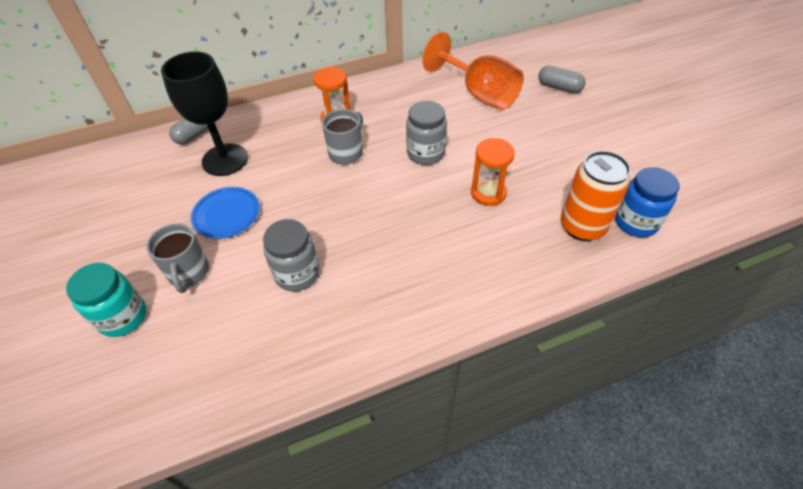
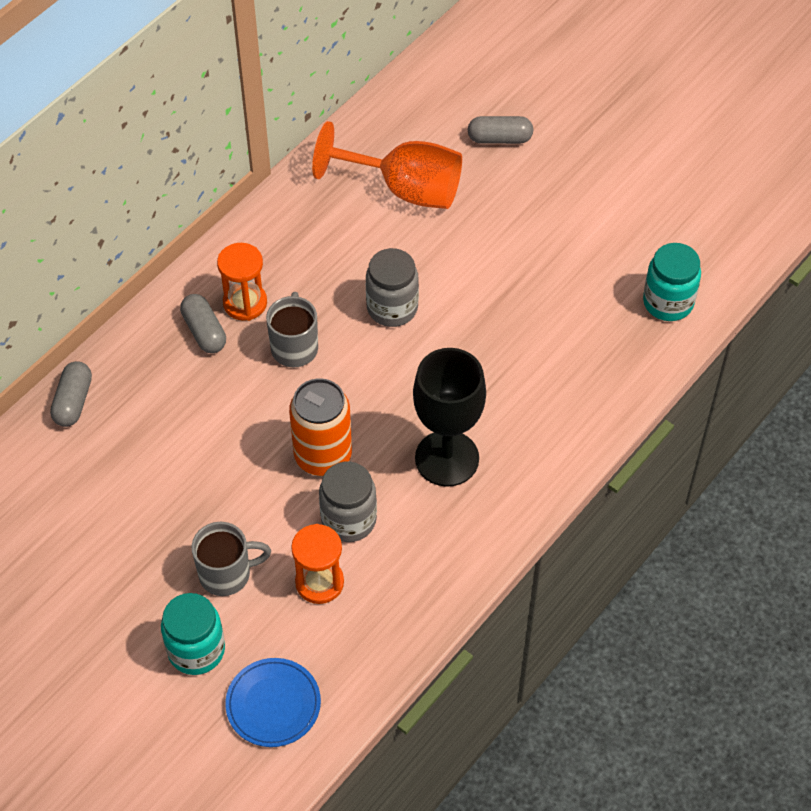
camera: 30 degrees left, 5 degrees up
(189, 273) = (227, 574): grey mug -> grey mug turned 60 degrees counterclockwise
(225, 160) = (146, 422): black goblet -> black goblet (447, 458)
(226, 214) = (211, 490): blue plate -> blue plate (273, 704)
(300, 125) = (204, 331): none -> grey capsule
(488, 193) = (495, 332): orange hourglass -> orange hourglass (319, 582)
(582, 226) = (616, 331): orange can -> orange can (323, 456)
(636, 222) = (668, 302): blue jar -> turquoise jar

